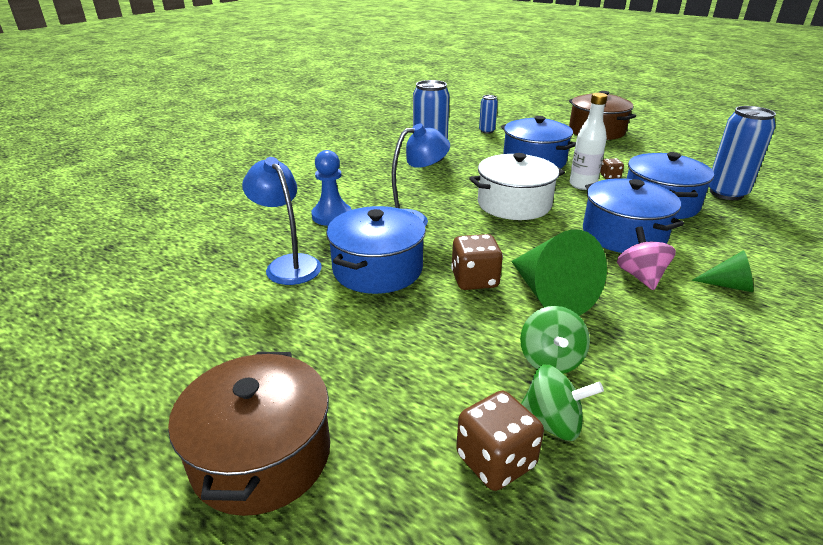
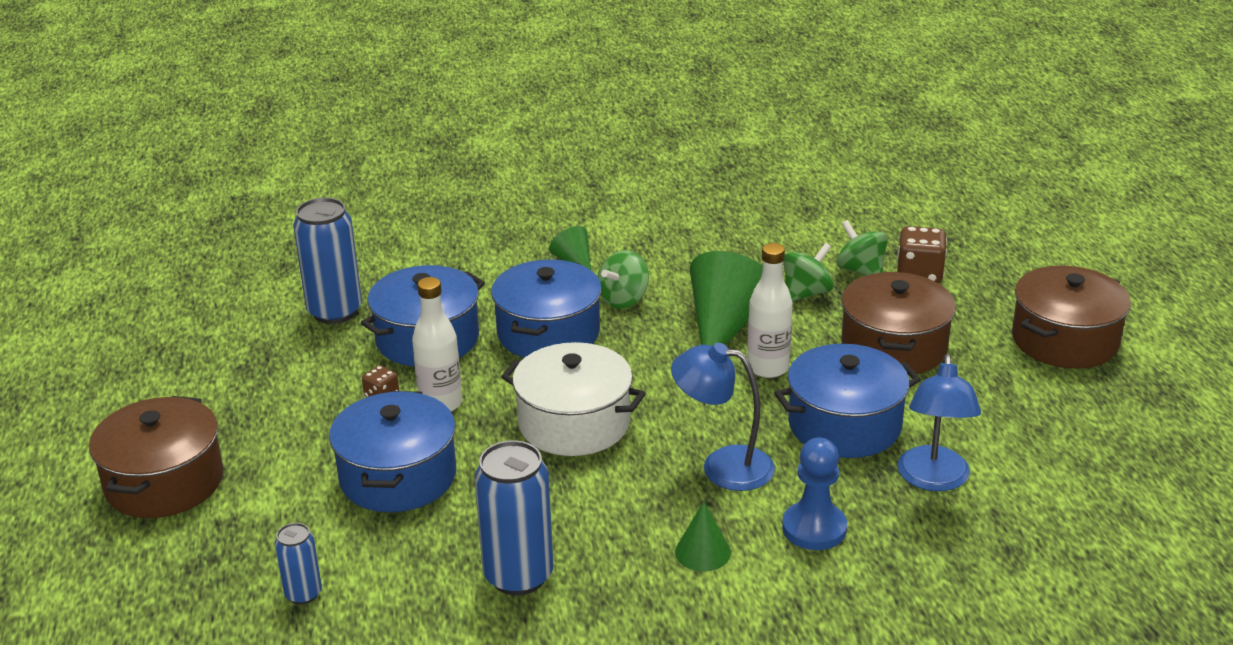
camera: 135 degrees left, 0 degrees up
(371, 189) = (702, 552): none -> green cone
(414, 346) = (894, 347): none -> brown pot
(474, 280) = (768, 368): brown dice -> white bottle
(640, 276) = (623, 299): pink spinning top -> green spinning top

